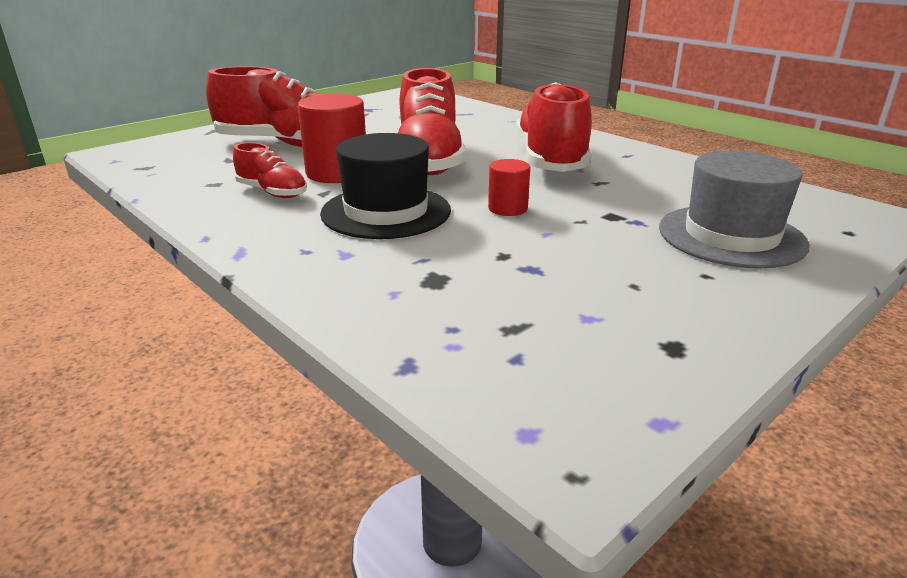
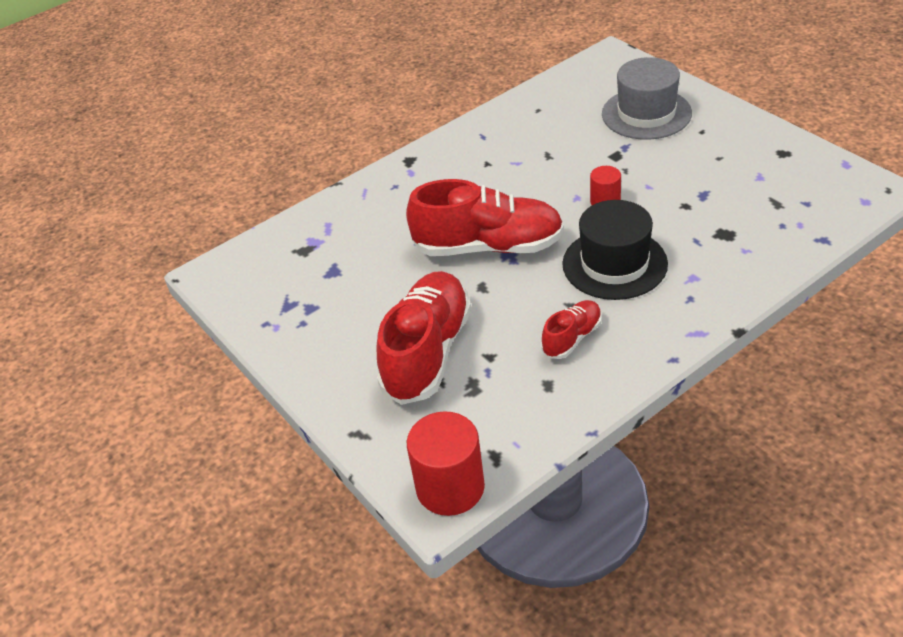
camera: 80 degrees left, 15 degrees up
(337, 173) = (522, 303): red cylinder -> red cylinder (450, 488)
(550, 160) = (494, 176): red shoe -> none

